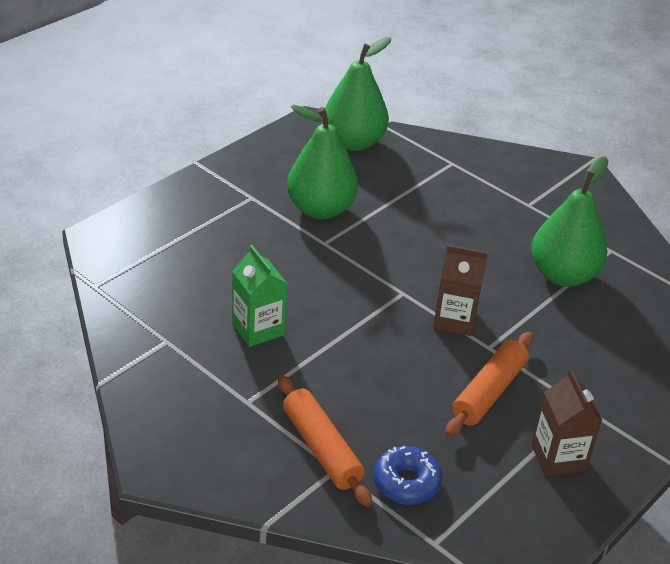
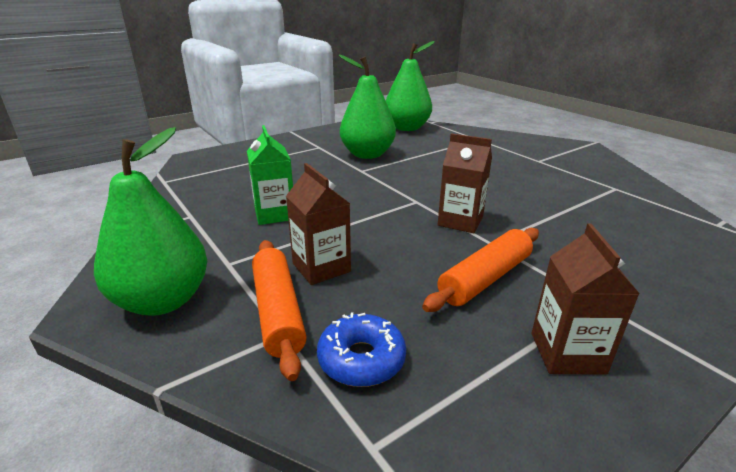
camera: 15 degrees right, 10 degrees down
(338, 396) = (321, 267): none -> brown carton
(562, 275) = (569, 200): green pear -> green pear (163, 300)

